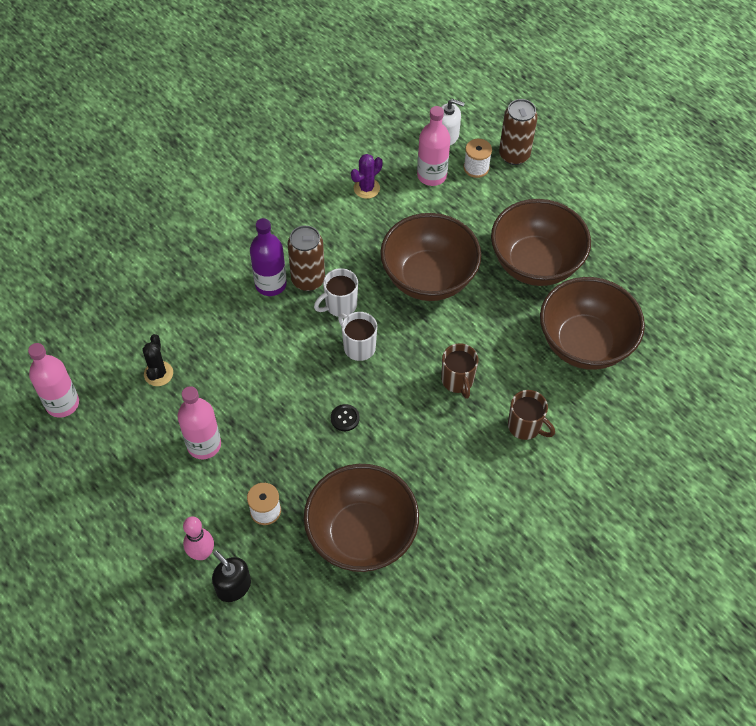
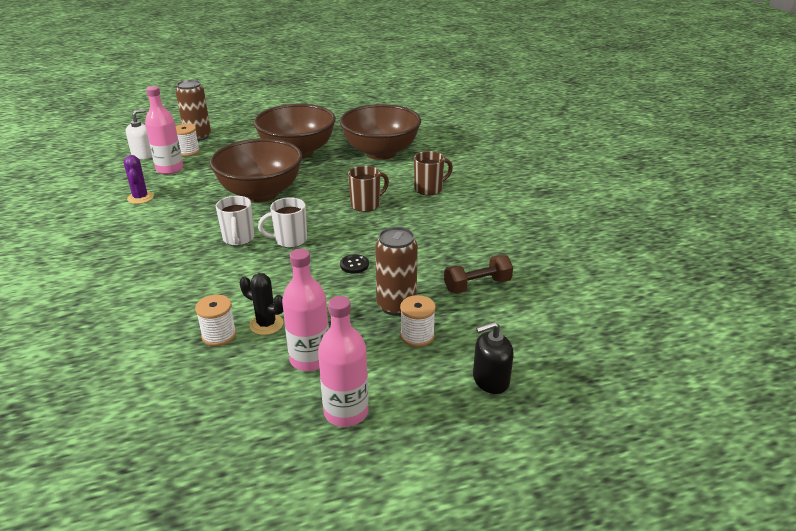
camera: 65 degrees left, 25 degrees down
(62, 403) = (146, 472): pink bottle -> pink bottle (346, 412)
(158, 374) = (191, 372): black cactus -> black cactus (266, 324)
(202, 553) = (439, 394): pink bowling pin -> none
(205, 367) = (219, 335): none -> white spool
(270, 284) = (172, 269): purple bottle -> none
(308, 280) = (193, 248): brown can -> brown can (396, 306)
(361, 535) = (477, 285): brown bowl -> brown dumbbell
(457, 381) = (366, 205): brown mug -> brown mug turned 45 degrees counterclockwise

